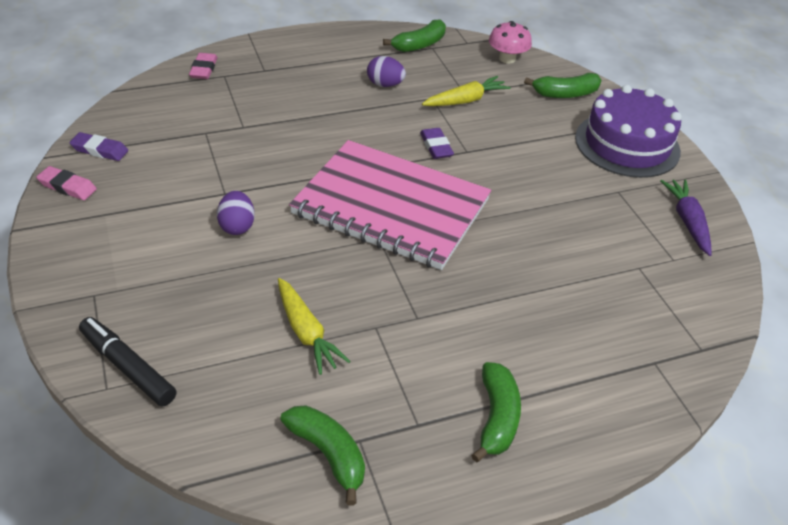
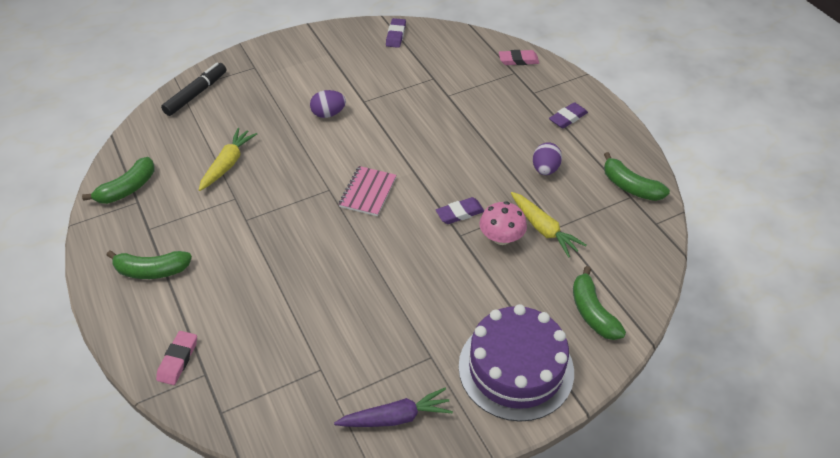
camera: 85 degrees right, 5 degrees up
(67, 187) = (353, 32): pink eraser -> pink eraser (178, 360)
(306, 332) = (228, 164): yellow carrot -> yellow carrot turned 150 degrees clockwise
(313, 57) = (568, 118): none -> purple eraser
(391, 207) = (368, 192): pink notebook -> pink notebook, size x0.41
(507, 58) = (640, 259): pink mushroom -> pink mushroom (501, 237)

